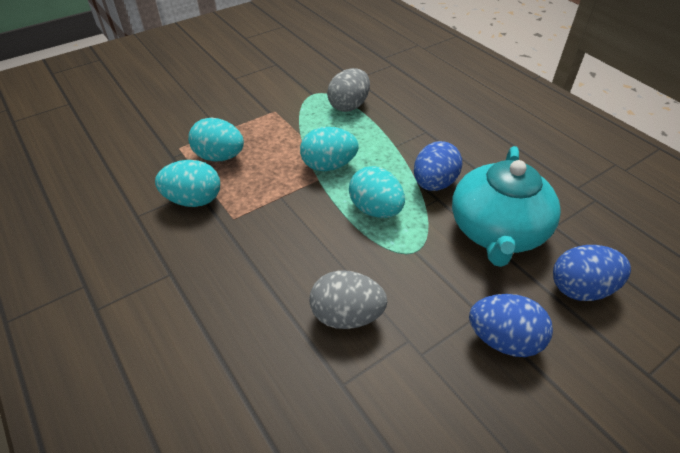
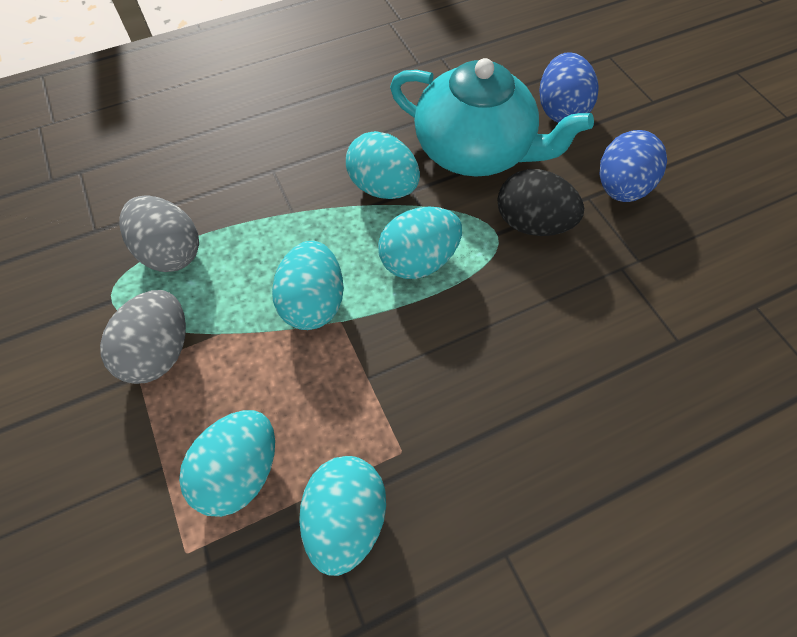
camera: 80 degrees left, 15 degrees up
(346, 315) = (589, 322): grey egg -> grey egg (159, 352)
(434, 183) = (383, 187): blue egg -> turquoise egg
(434, 273) = (532, 223): none -> black egg

